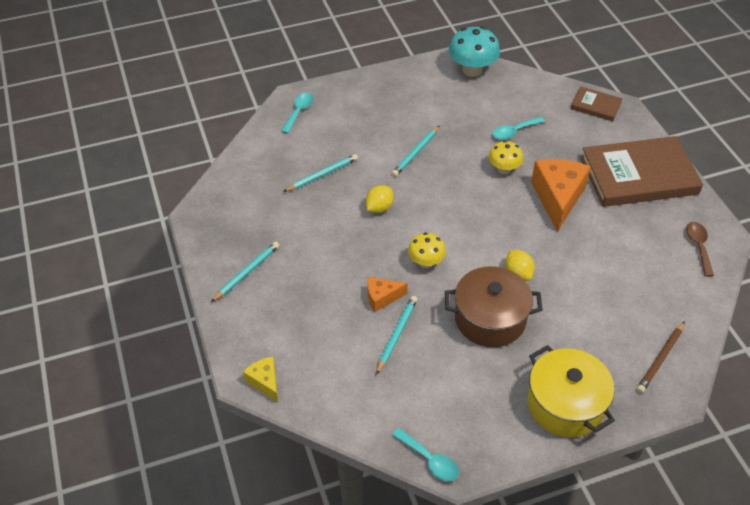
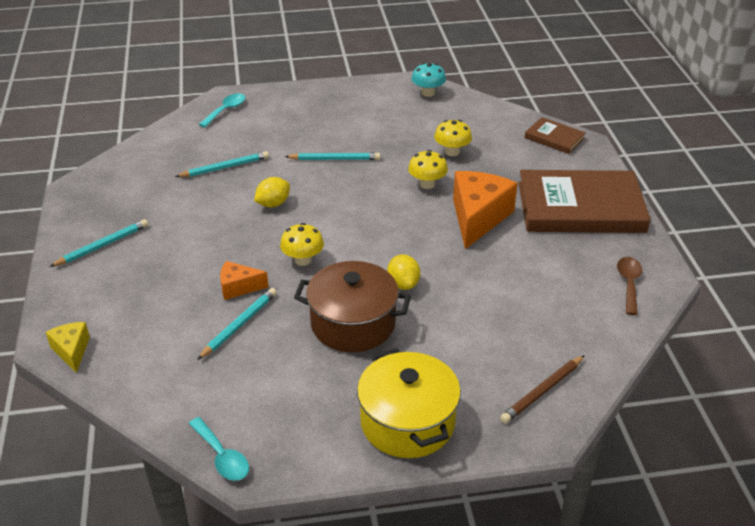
camera: 10 degrees right, 10 degrees down
(415, 153) = (335, 159): turquoise pencil -> turquoise pencil turned 135 degrees counterclockwise
(472, 70) = (428, 93): turquoise mushroom -> turquoise mushroom, size x0.61
(514, 132) = (452, 152): turquoise spoon -> yellow mushroom

